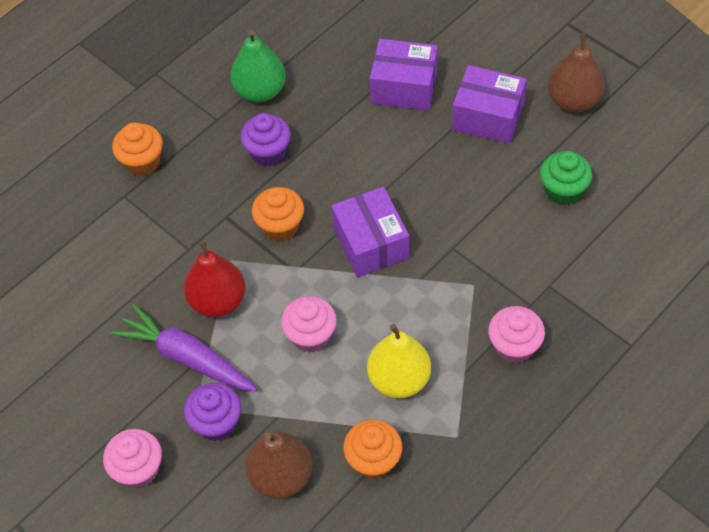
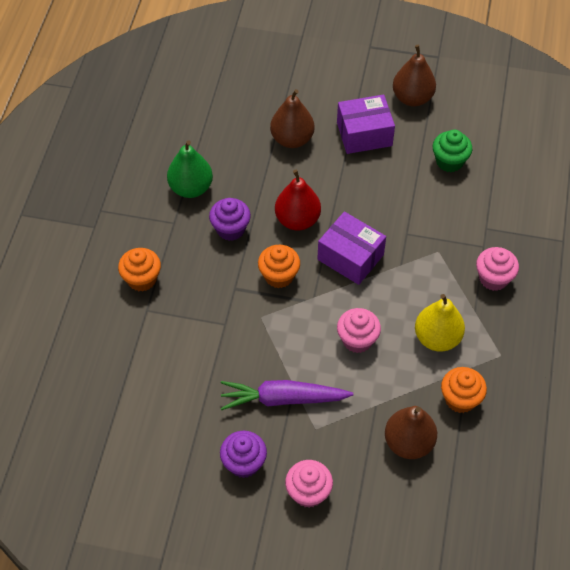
camera: 35 degrees left, 0 degrees up
(216, 423) = (338, 432): purple cupcake -> purple cupcake (244, 463)
(218, 301) = (274, 349): red pear -> red pear (297, 220)
(404, 87) = (292, 139): purple box -> brown pear

